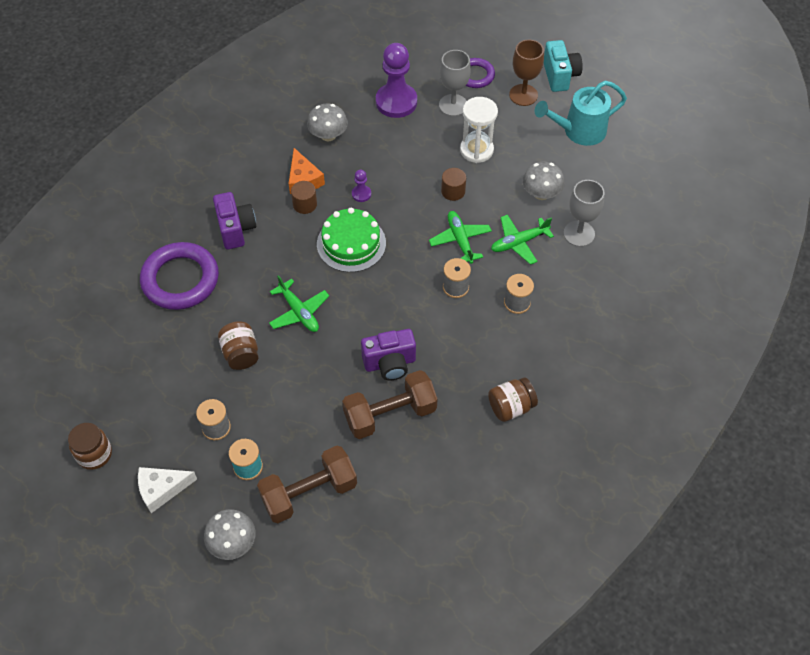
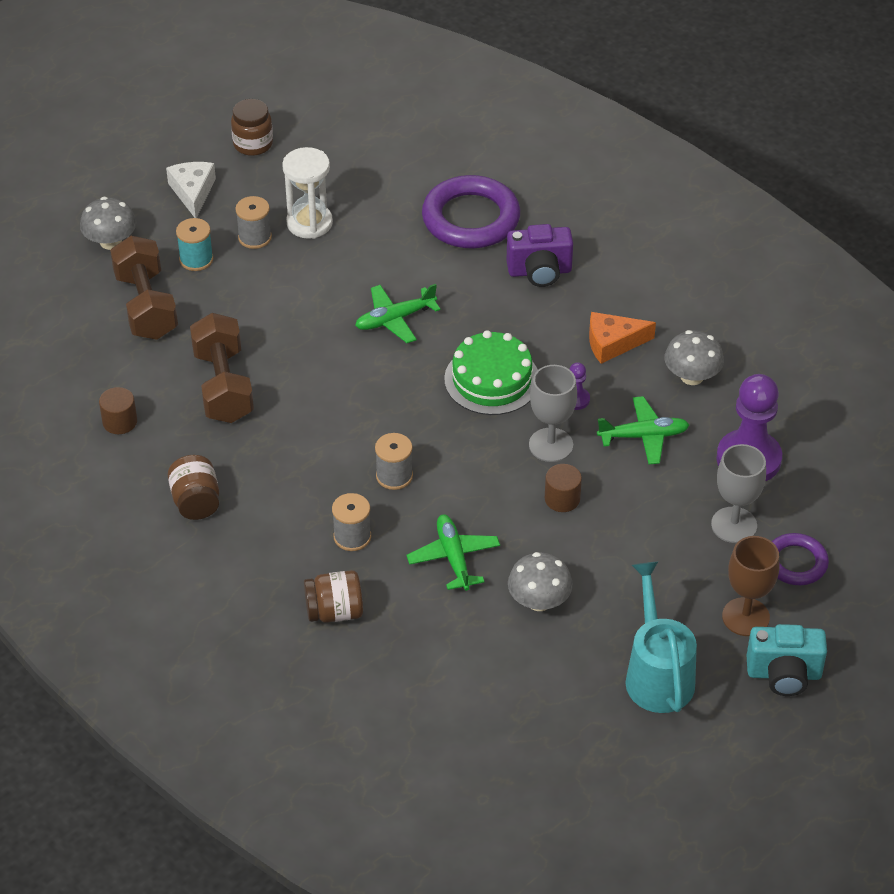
camera: 100 degrees right, 10 degrees down
(241, 354) = (348, 264): brown jar -> brown jar (334, 612)
(305, 204) = (568, 340): brown cylinder -> brown cylinder (120, 422)
(390, 363) = (294, 395): purple camera -> none
(460, 240) = (472, 493): green plane -> green plane (643, 436)
(476, 150) = (637, 538): white hourglass -> white hourglass (309, 223)
(579, 234) = (454, 631): grey goblet -> grey goblet (551, 445)

